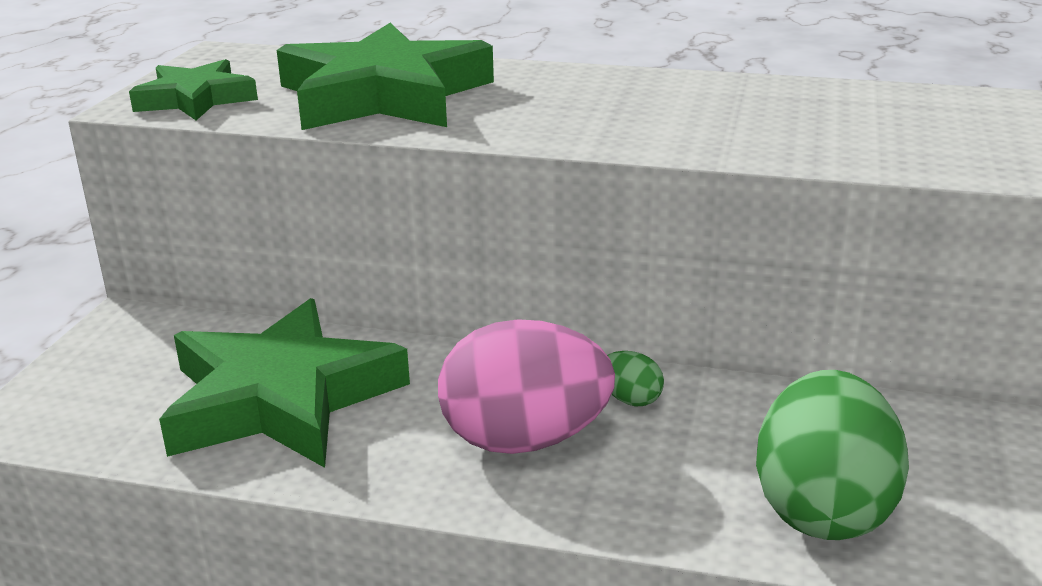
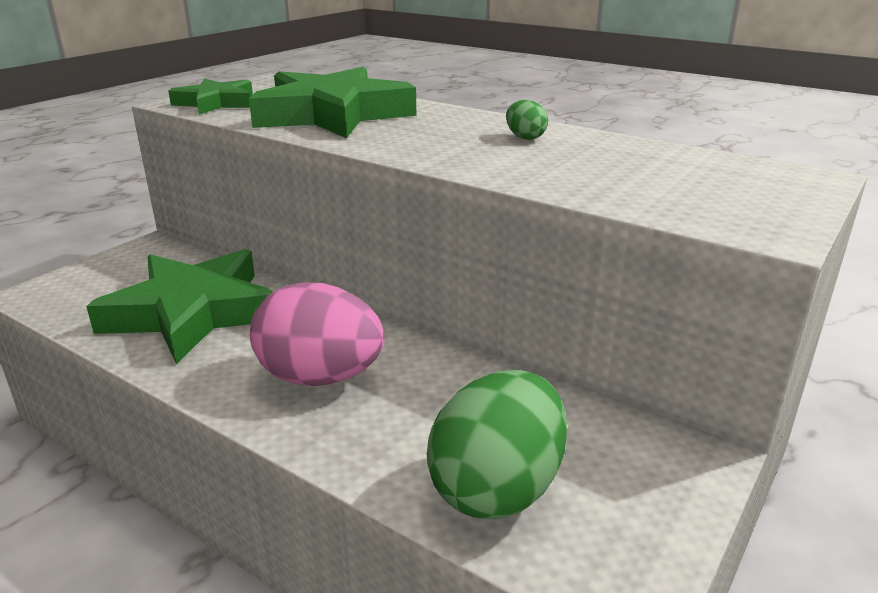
camera: 20 degrees right, 0 degrees up
(630, 399) = (420, 366): green egg -> green egg (525, 137)

